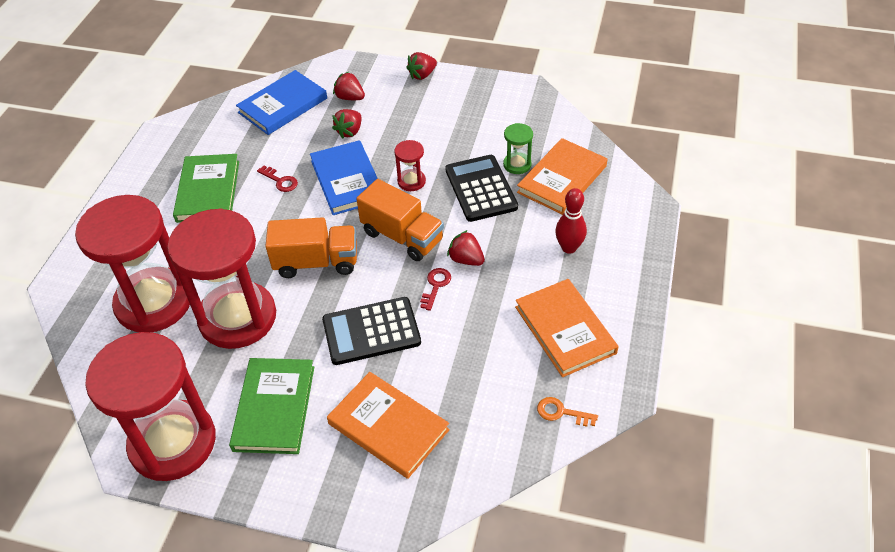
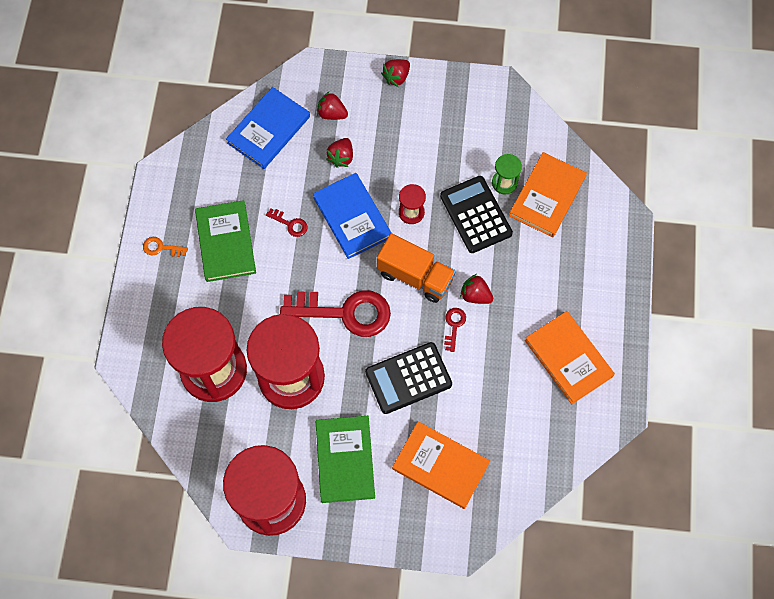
camera: 10 degrees left, 20 degrees up
(316, 262) = (345, 312): orange truck -> red key
(561, 412) = (574, 436): orange key -> orange key (161, 248)
(569, 248) = (562, 273): red bowling pin -> none

